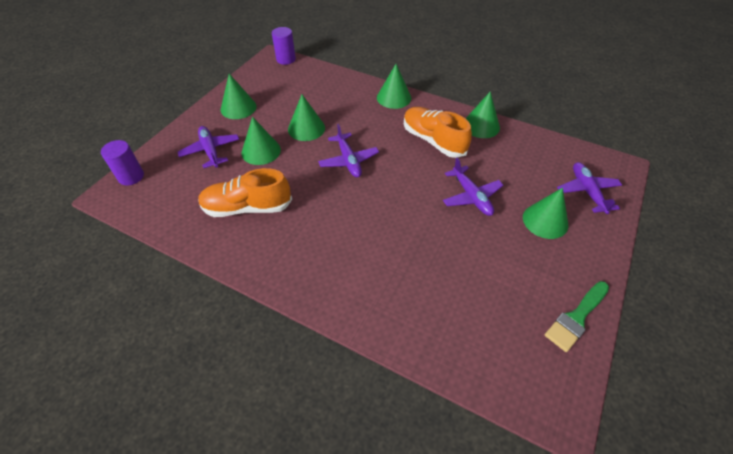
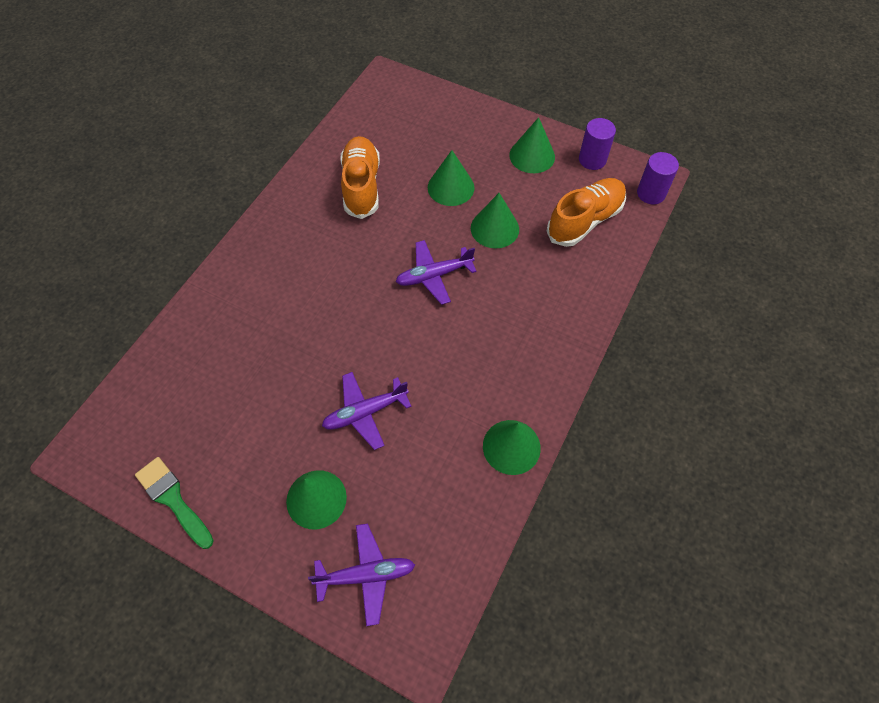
camera: 90 degrees right, 10 degrees up
(131, 176) = (411, 87): purple cylinder -> purple cylinder (592, 159)
(210, 151) = (451, 142): purple plane -> none
(394, 97) = (571, 330): green cone -> none
(433, 140) = (475, 376): orange shoe -> orange shoe (585, 220)

